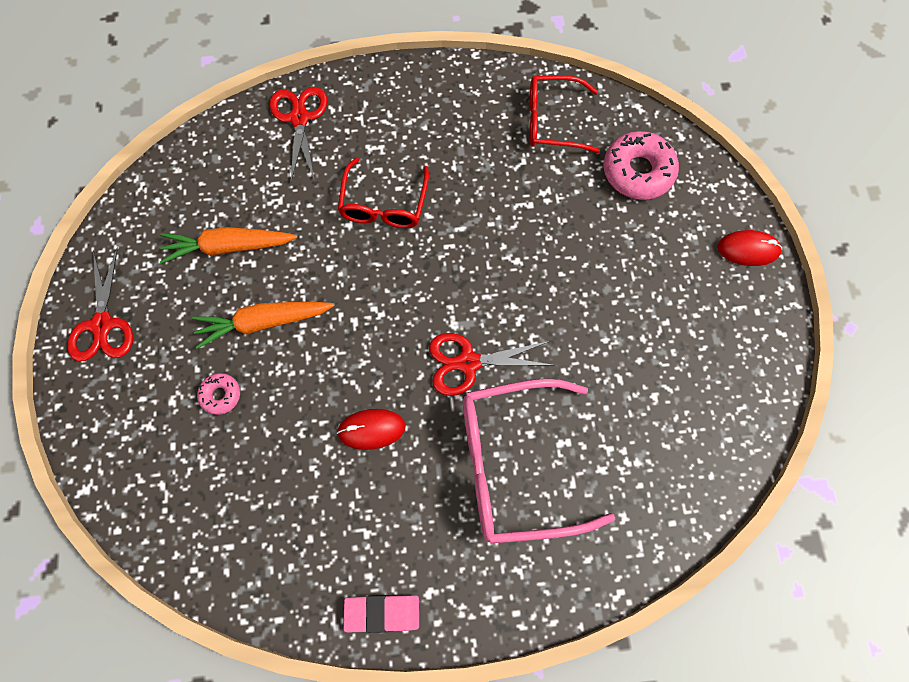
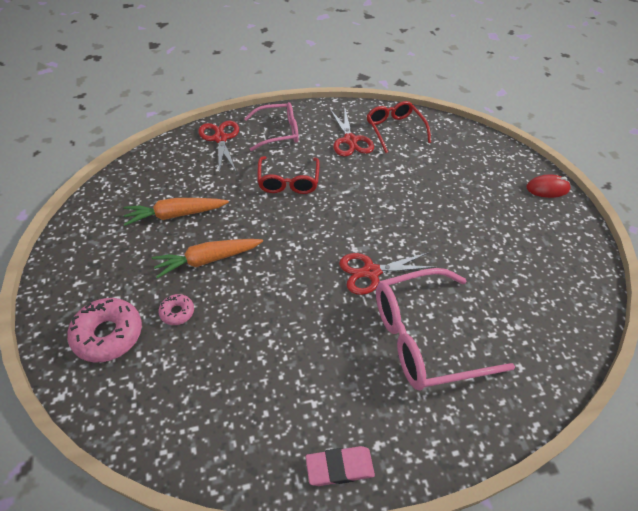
camera: 10 degrees left, 20 degrees down
(102, 325) = (76, 272): red scissors -> red scissors (350, 140)
(371, 429) = (304, 324): red mouse -> none
(382, 113) = (278, 132): none -> pink glasses
(552, 121) = (394, 130): red glasses -> red glasses turned 75 degrees clockwise
(638, 171) = (459, 152): pink donut -> pink donut (108, 334)

